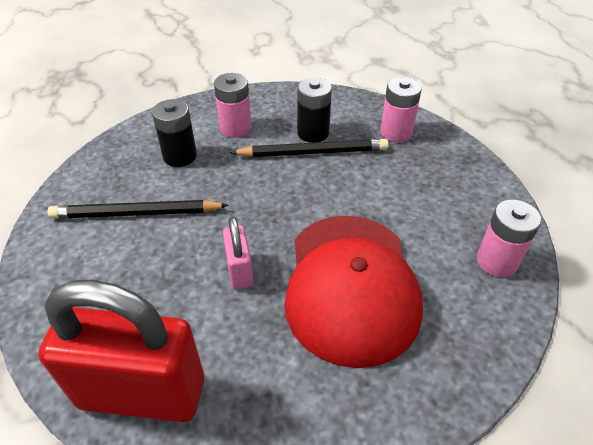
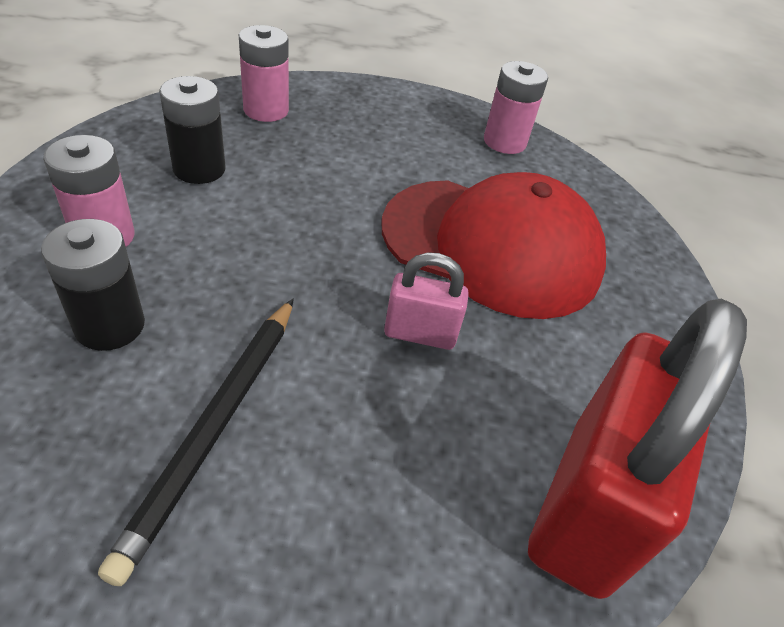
camera: 75 degrees left, 0 degrees up
(313, 152) = (241, 185): black pencil -> none

